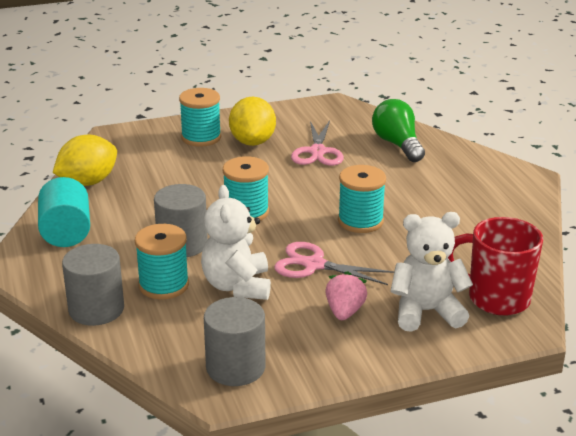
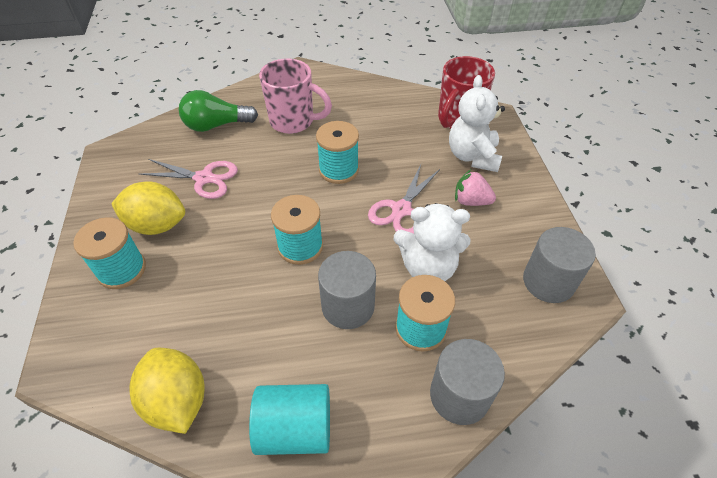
camera: 80 degrees left, 20 degrees up
(427, 185) = (293, 121): none -> pink mug

